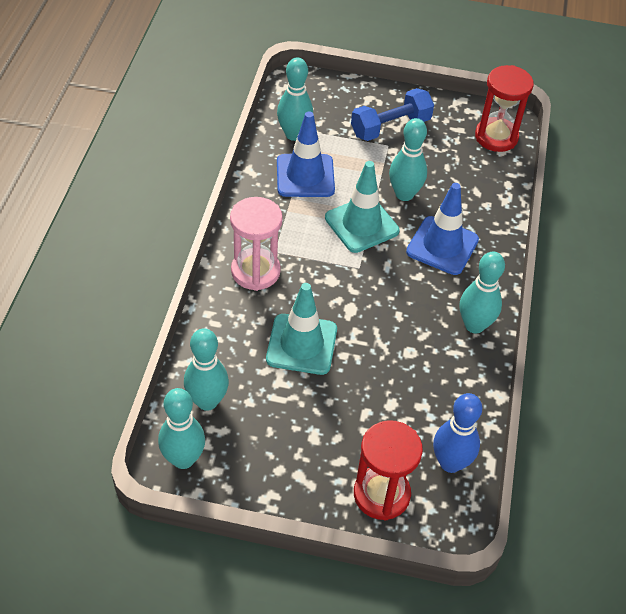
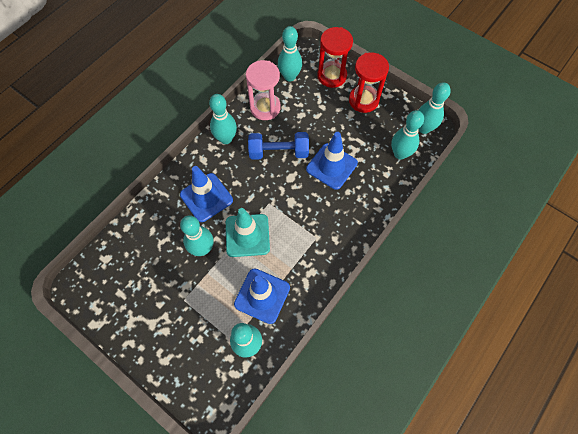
camera: 150 degrees left, 15 degrees up
(255, 271) = (336, 227): pink hourglass -> pink hourglass (265, 108)
(301, 344) = (331, 166): turquoise traffic cone -> blue traffic cone
(390, 127) = (169, 319): blue dumbbell -> blue dumbbell (279, 152)
(450, 463) = (289, 76): blue bowling pin -> turquoise bowling pin
(496, 137) = (99, 273): red hourglass -> red hourglass (363, 100)

